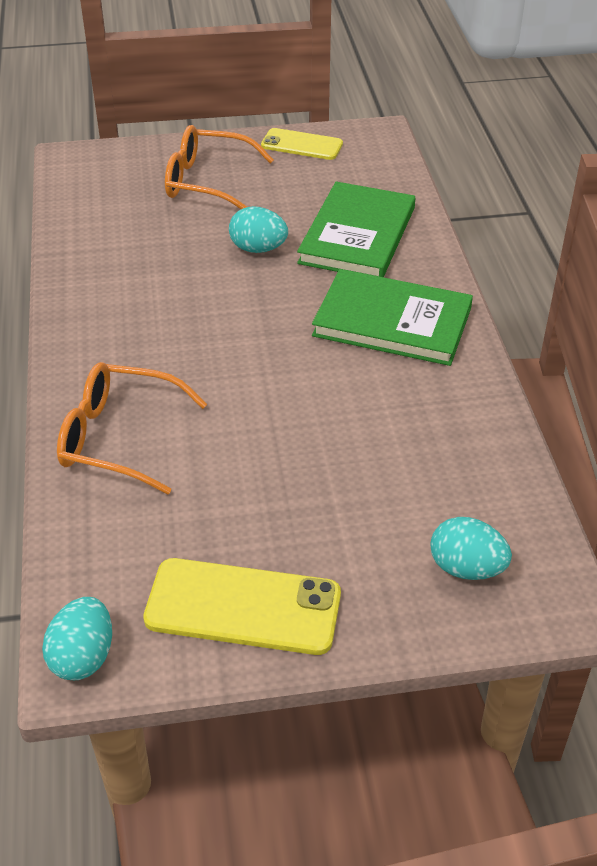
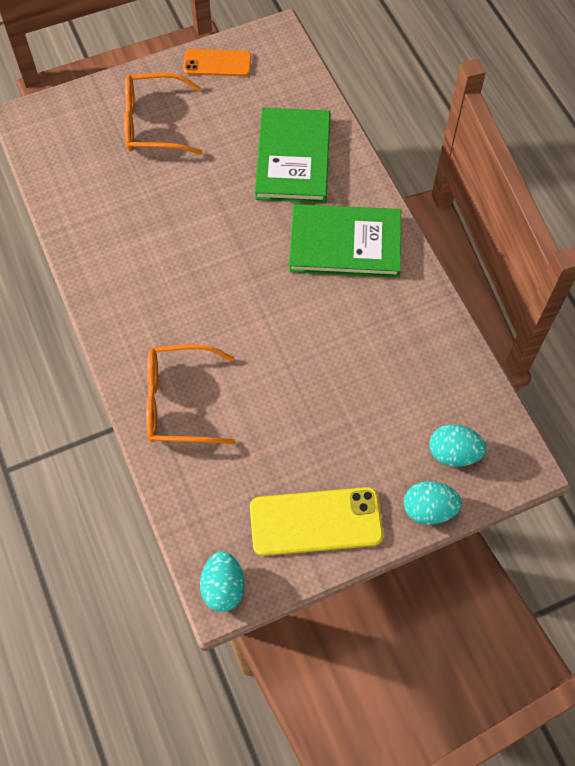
camera: 15 degrees left, 20 degrees up
(258, 249) = (219, 190): turquoise egg -> turquoise egg (429, 509)
(302, 145) = (217, 63): yellow phone -> orange phone

